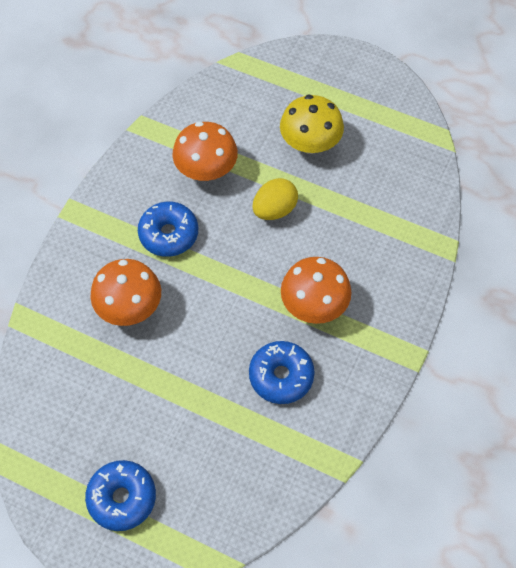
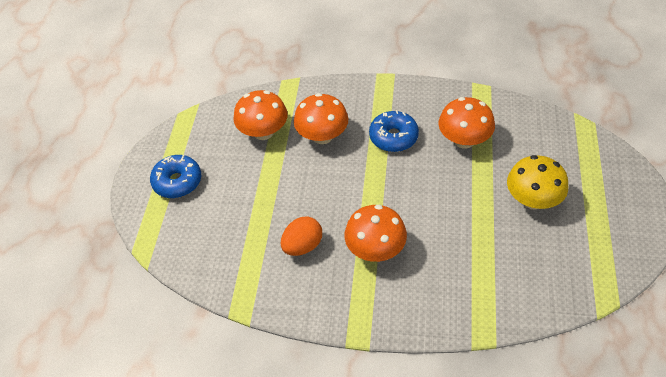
camera: 75 degrees right, 10 degrees down
(89, 372) = (263, 132): none -> orange mushroom
(274, 210) = (451, 195): yellow egg -> none
(281, 376) = (302, 246): blue donut -> orange egg

